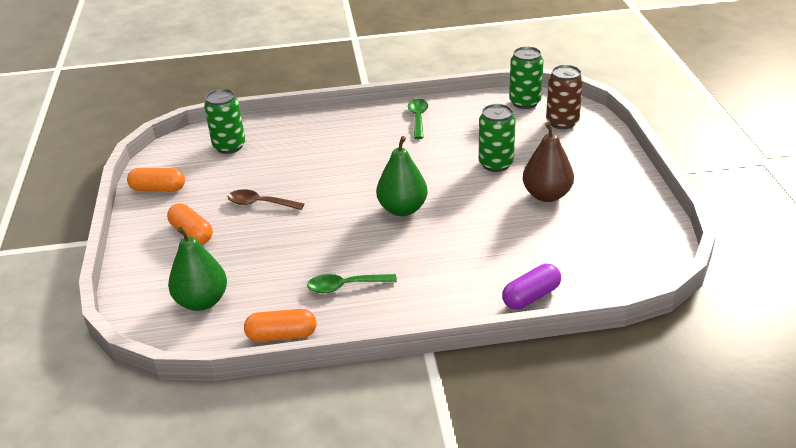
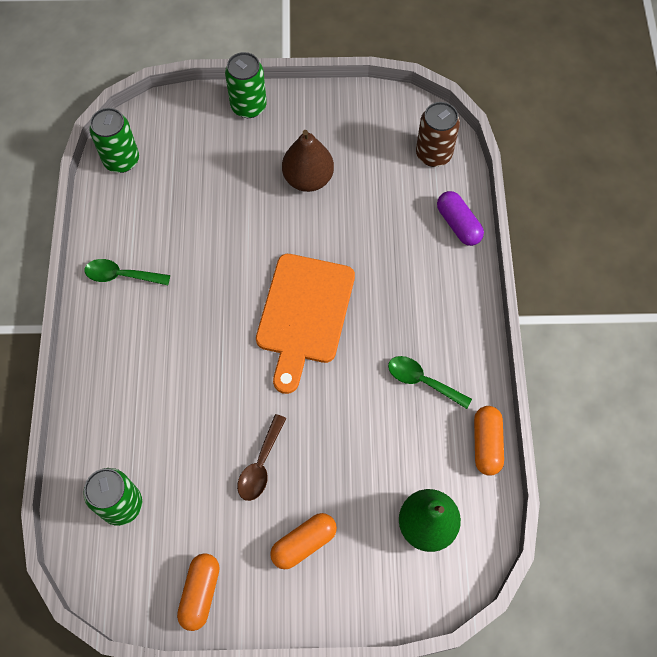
camera: 85 degrees left, 30 degrees up
(345, 286) = (422, 381): green spoon -> green spoon turned 120 degrees clockwise
(402, 209) = (304, 314): green pear -> orange cutting board
(496, 164) = (240, 212): green can -> green can (248, 106)
(562, 122) = (176, 134): brown can -> brown can (433, 154)

